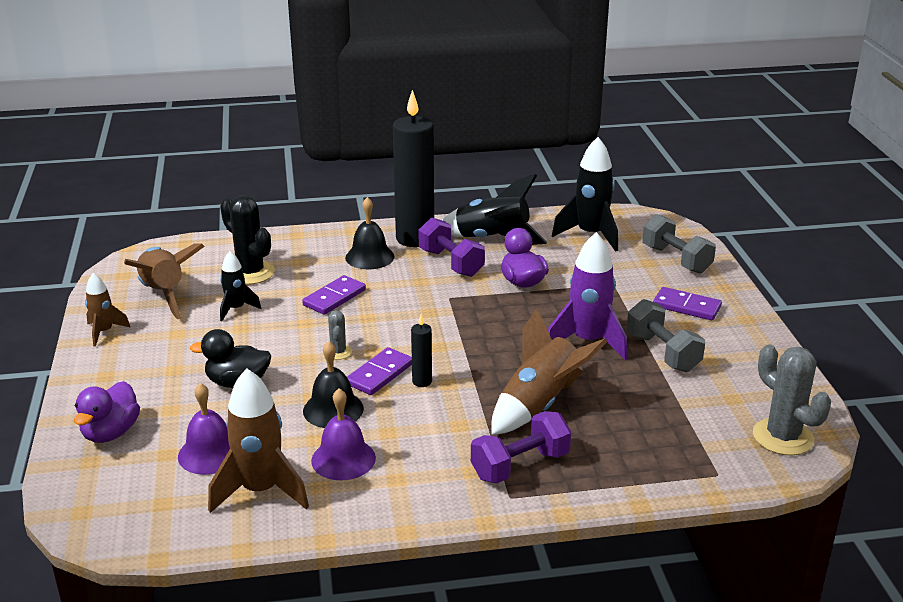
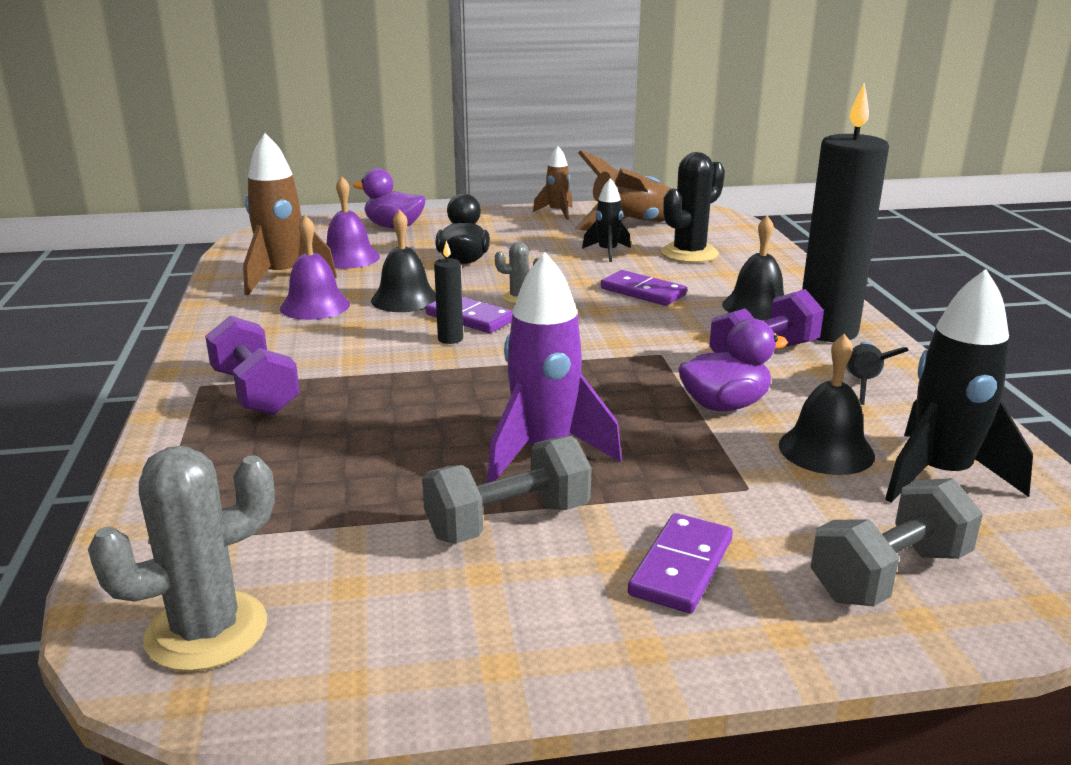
camera: 90 degrees right, 5 degrees down
(492, 239) = (861, 384): black rocket -> black rocket, size x0.56
(539, 405) = (380, 408): brown rocket -> none
(570, 259) = (826, 450): none -> black bell

